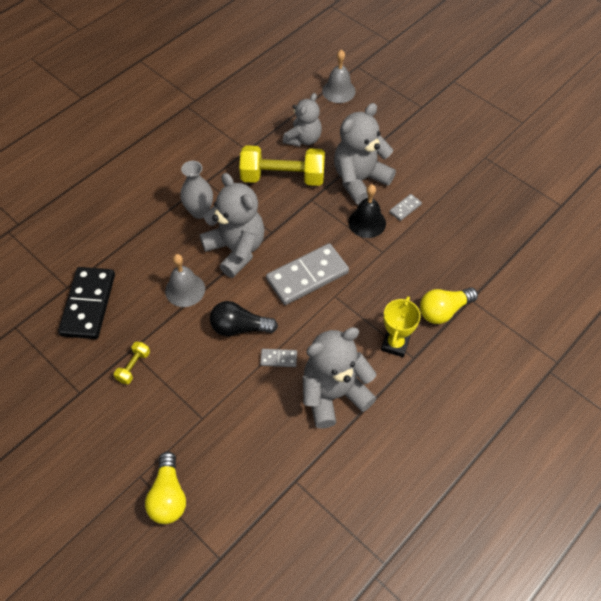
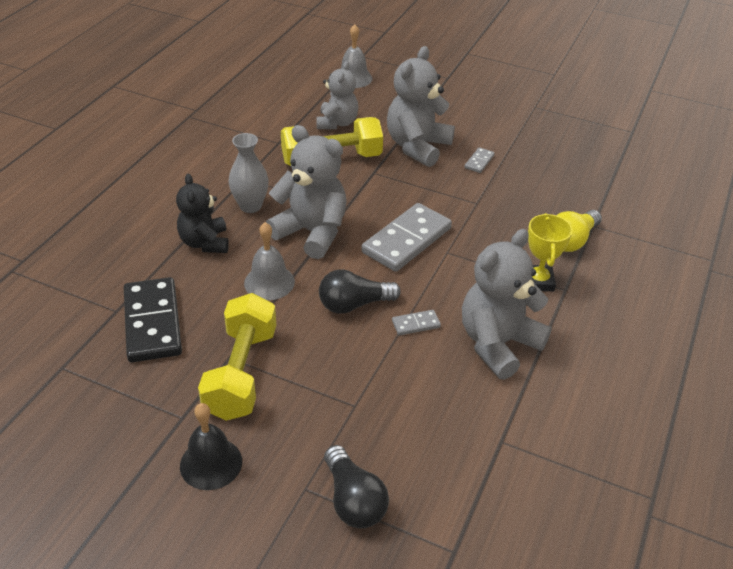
camera: 20 degrees left, 15 degrees down
(133, 366) = (241, 373): yellow dumbbell -> yellow dumbbell, size x2.29
(152, 239) = (205, 243): none -> black teddy bear
(168, 496) = (353, 500): yellow light bulb -> black light bulb
(367, 222) = (445, 181): black bell -> black bell (211, 463)

